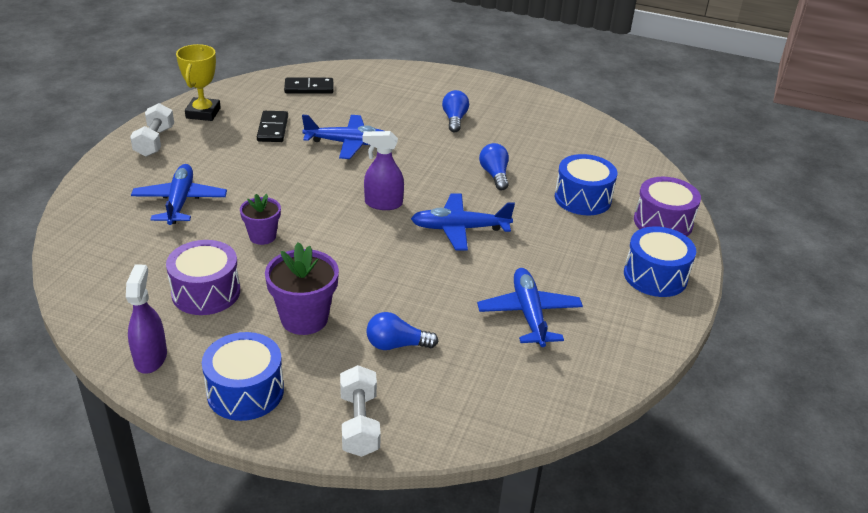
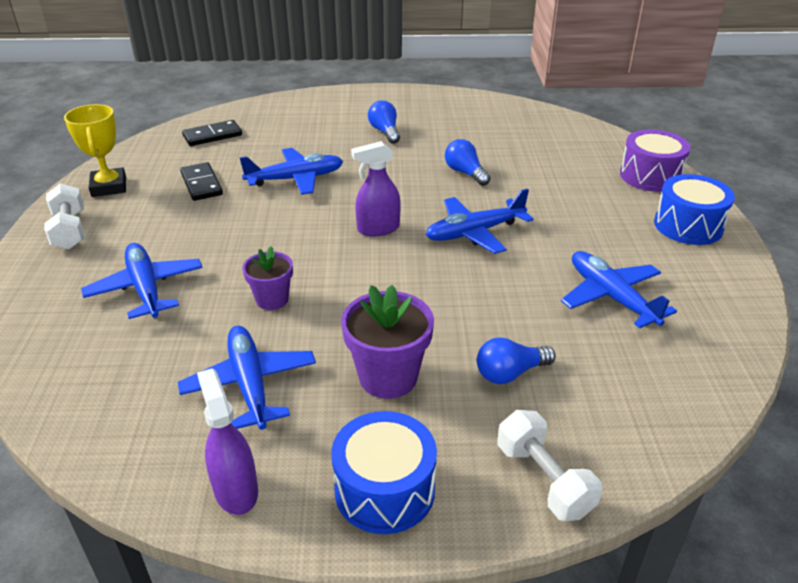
camera: 20 degrees left, 0 degrees up
(206, 292) = (250, 384): purple drum -> blue plane
(582, 198) = (563, 173): blue drum -> none

